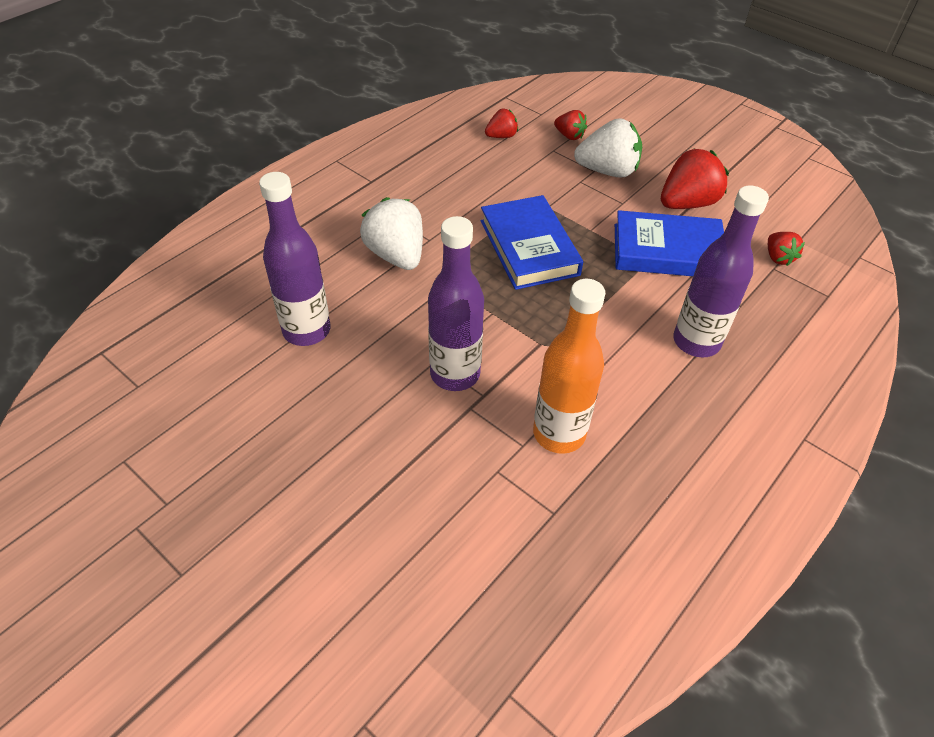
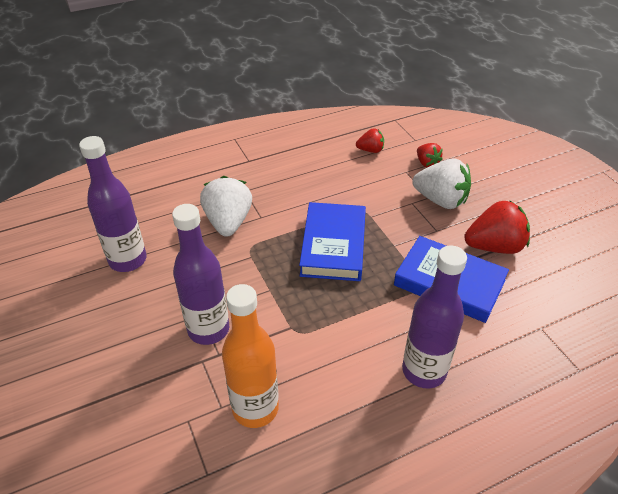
camera: 25 degrees right, 5 degrees down
(778, 258) = (551, 319): red strawberry -> none

